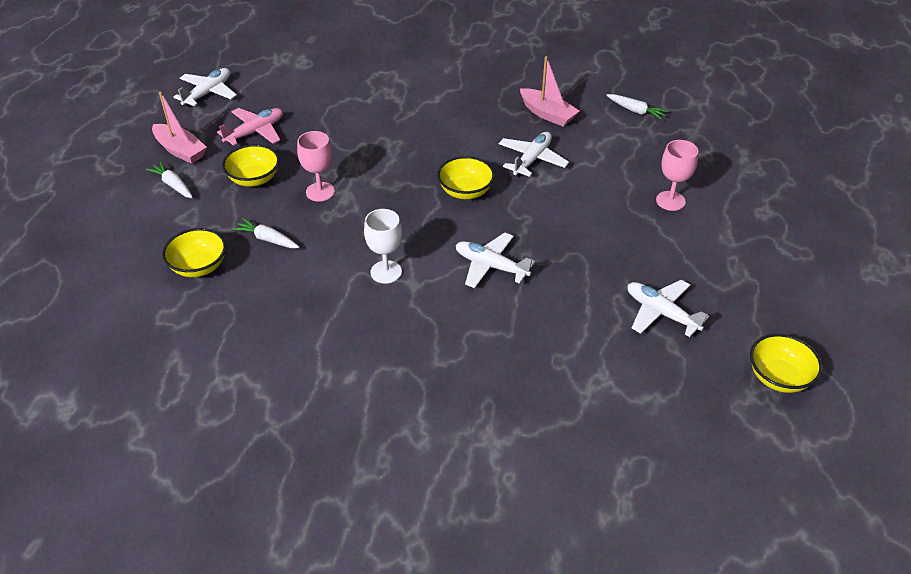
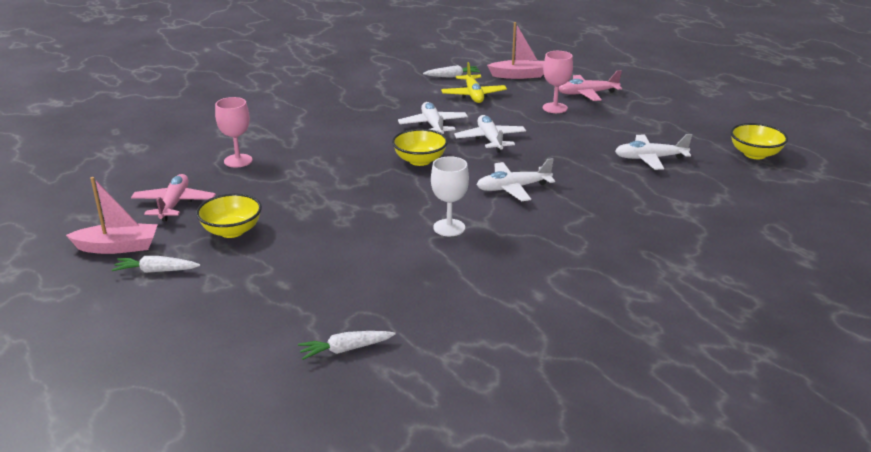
camera: 45 degrees left, 15 degrees down
(199, 267) = (289, 305): yellow bowl -> none
(208, 93) = (73, 201): white plane -> white plane (490, 140)
(267, 239) = (318, 258): white carrot -> white carrot (346, 349)
(320, 192) = (307, 211): pink goblet -> pink goblet (238, 161)
(547, 114) = (398, 100): pink boat -> pink boat (519, 75)
(620, 144) = (473, 95): none -> yellow plane
(732, 201) = (587, 94): none -> pink plane

